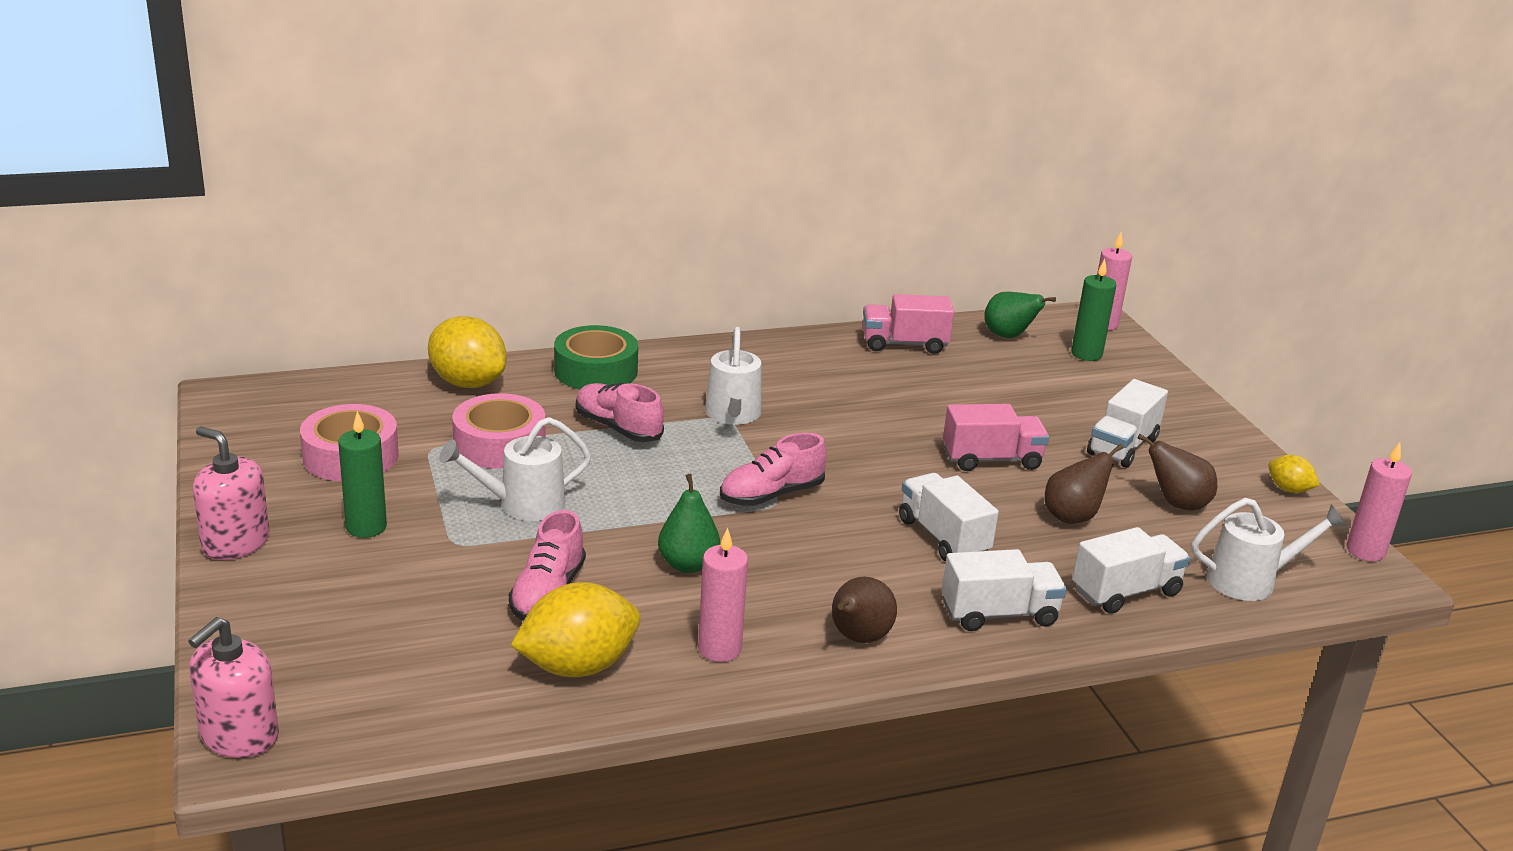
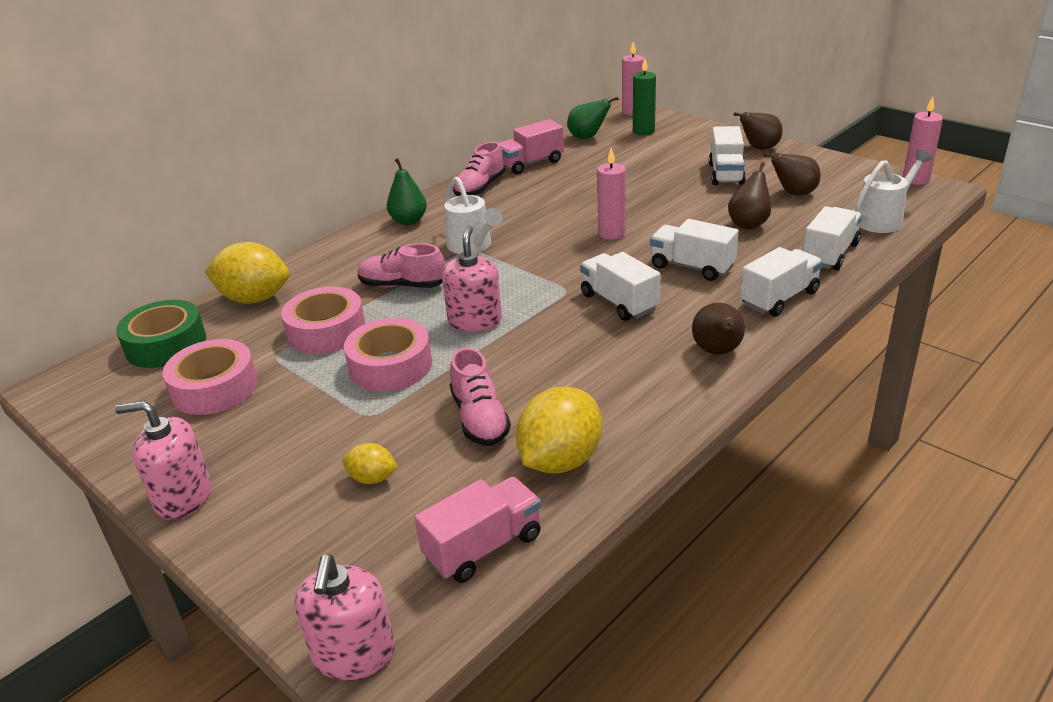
camera: 25 degrees left, 5 degrees up
(366, 527) = (285, 435): green candle -> none
(521, 505) = (390, 366): white watering can -> pink tape
(596, 371) = (343, 254): green tape -> green tape (166, 344)
(648, 496) = (475, 321): none -> pink soap dispenser
(688, 564) = (555, 354): green pear -> green pear (409, 221)
(719, 649) = (641, 400): pink candle -> pink candle (611, 233)
(771, 495) = (556, 286): pink shoe -> pink shoe (480, 188)
(816, 541) = (619, 302): none -> white truck
(991, 459) = (663, 210): pink truck -> pink truck (483, 547)
(1207, 431) = (759, 148): none -> brown pear
(1289, 489) = (838, 163): yellow lemon -> yellow lemon (372, 478)

